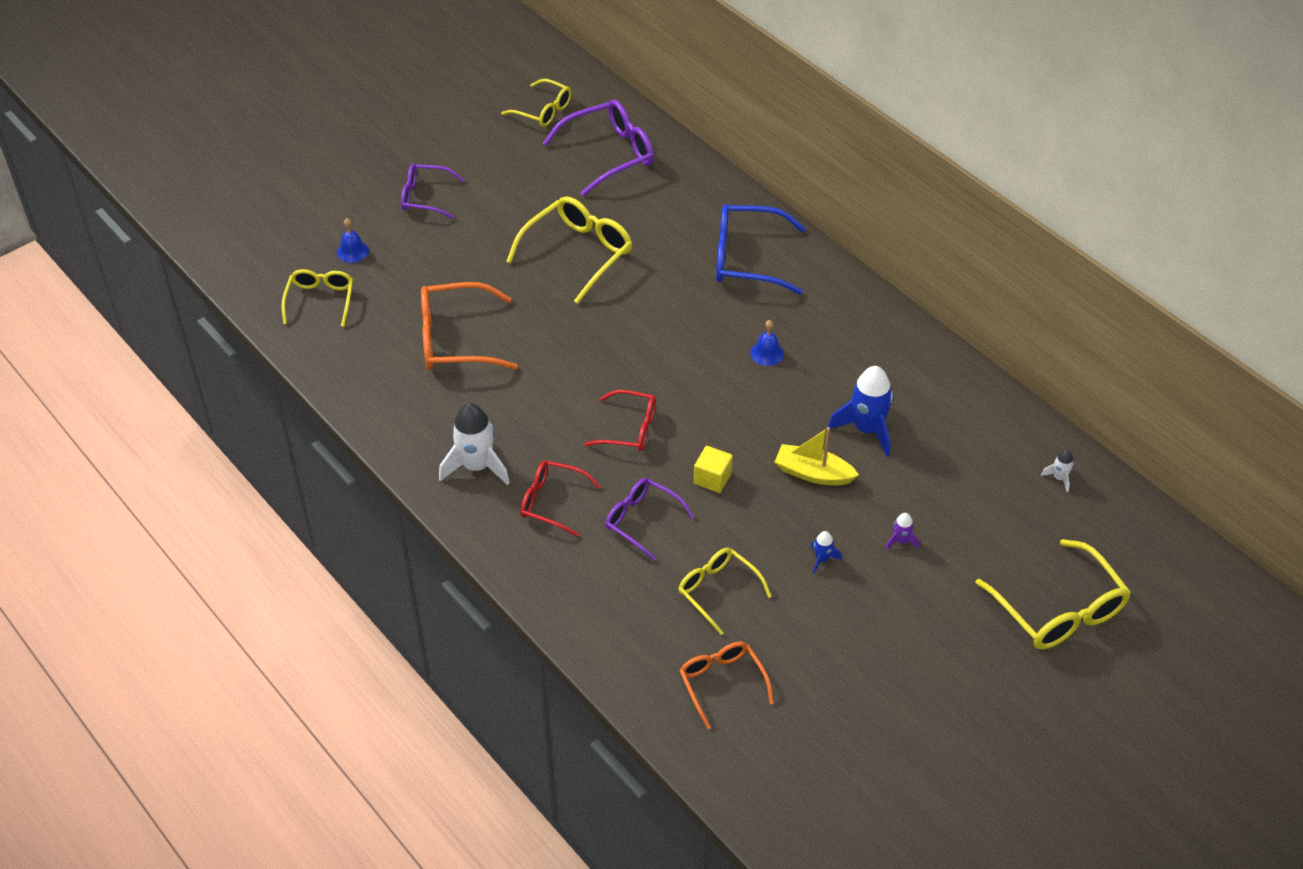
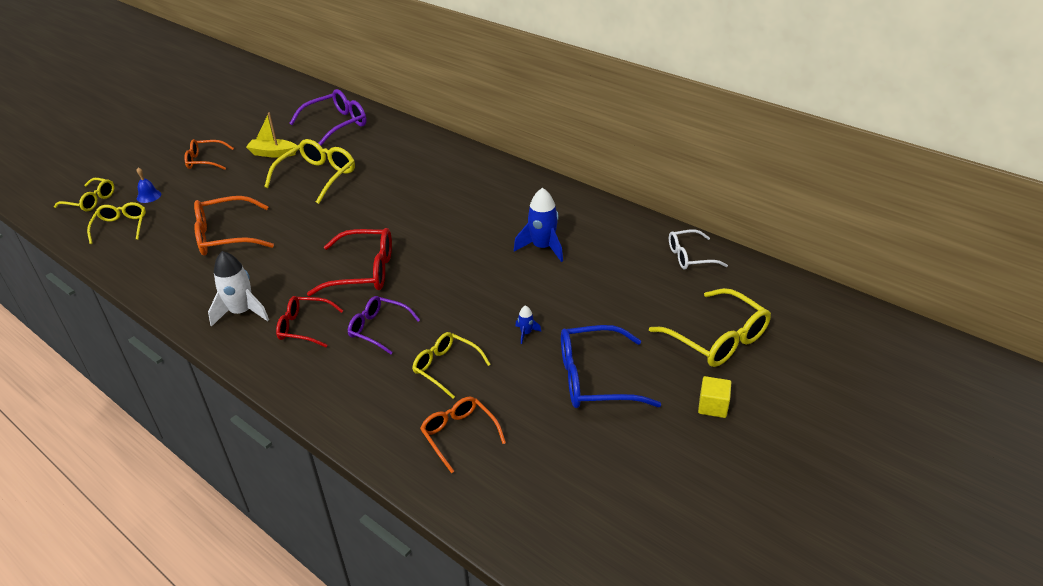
camera: 10 degrees left, 10 degrees down
(425, 197) = (205, 161): purple glasses -> orange glasses
(543, 111) = (289, 109): yellow glasses -> yellow glasses (91, 201)
(629, 429) = (363, 271): red glasses -> red glasses, size x1.58
(712, 478) = (431, 293): yellow cube -> yellow cube (712, 406)
(747, 259) = (439, 165): blue glasses -> blue glasses (595, 379)
(767, 353) = (461, 214): blue bell -> none
(813, 473) = (508, 279): yellow boat -> yellow boat (273, 153)
(900, 541) = (584, 312): purple rocket -> none
(1059, 478) = (690, 257): white rocket -> white glasses

